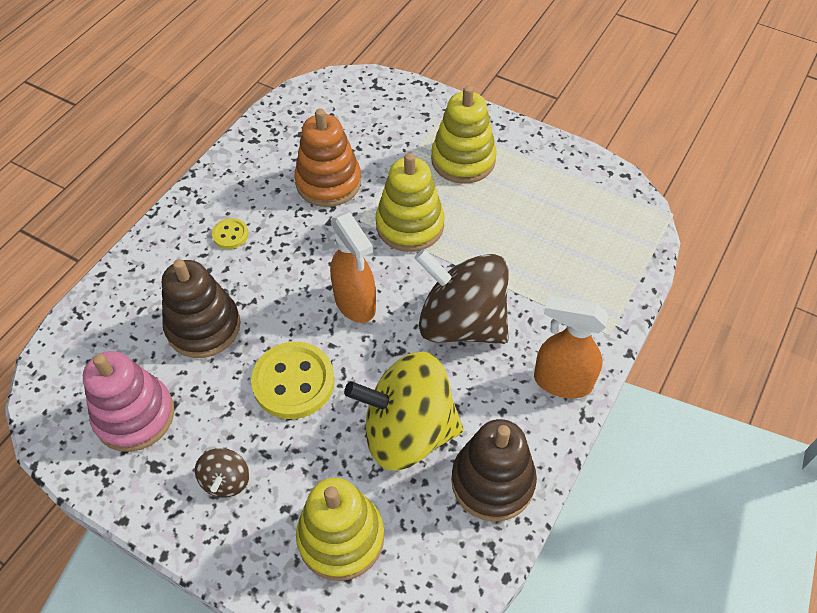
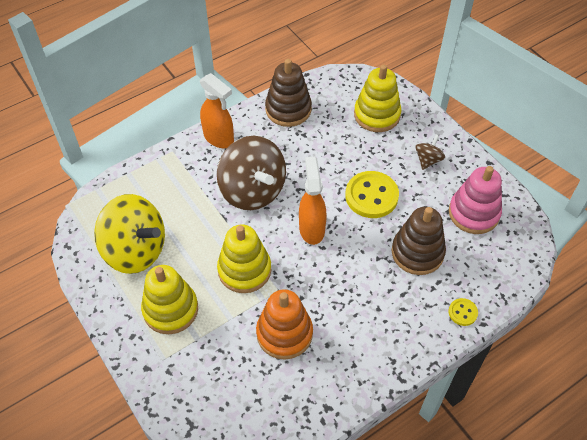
camera: 155 degrees left, 0 degrees up
(230, 235) = (378, 317): yellow button -> yellow button (462, 312)
(408, 431) = (318, 146): yellow spinning top -> yellow spinning top (135, 250)

